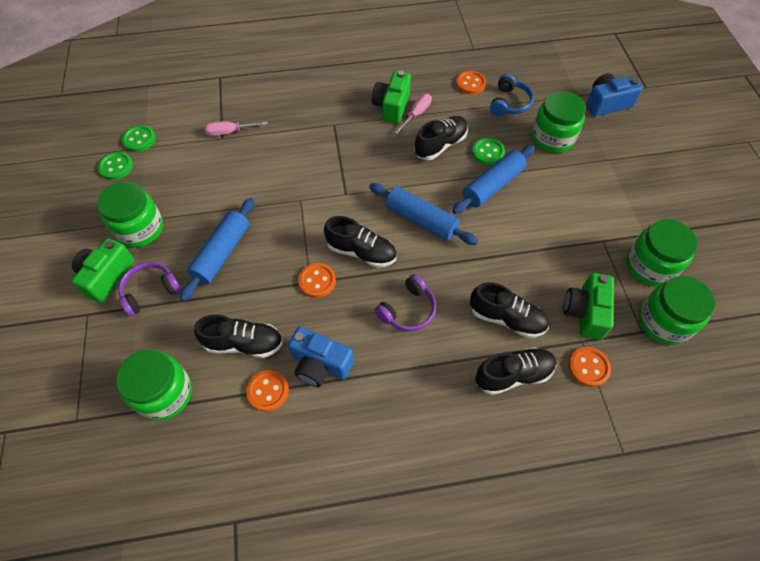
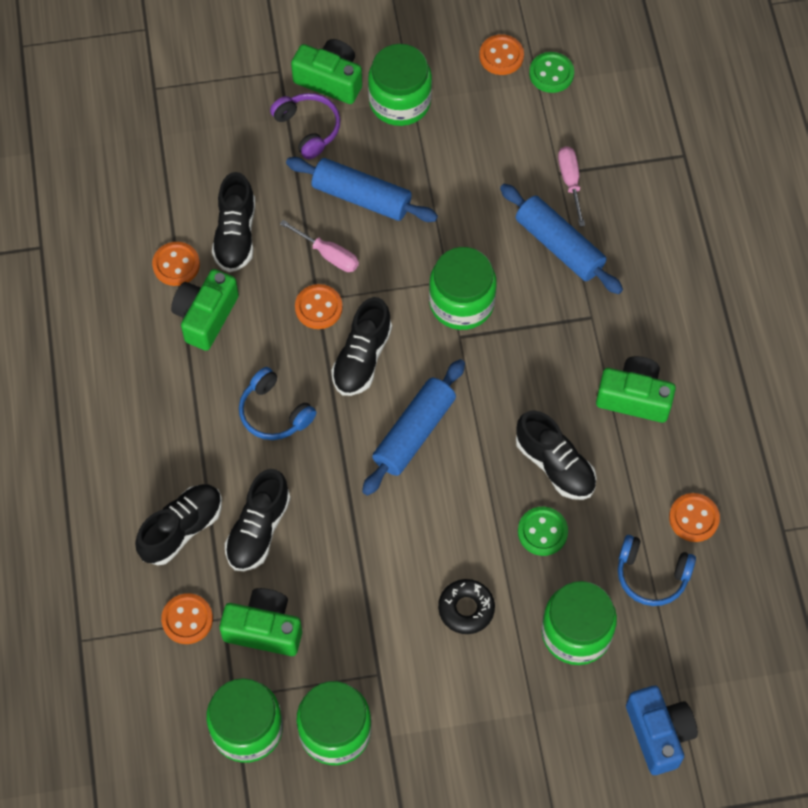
camera: 90 degrees right, 5 degrees up
(116, 167) = (501, 56): green button -> orange button
(164, 393) = (179, 164): green jar -> green jar (461, 302)
(320, 364) = (206, 316): blue camera -> green camera
(408, 310) = (274, 413): purple headphones -> blue headphones
(416, 114) = (618, 433): pink screwdriver -> pink screwdriver (328, 255)
(492, 185) = (477, 533): blue rolling pin -> blue rolling pin (559, 246)
(513, 375) = (182, 529): black shoe -> black shoe turned 120 degrees counterclockwise
(547, 192) = (466, 609): none -> black donut

